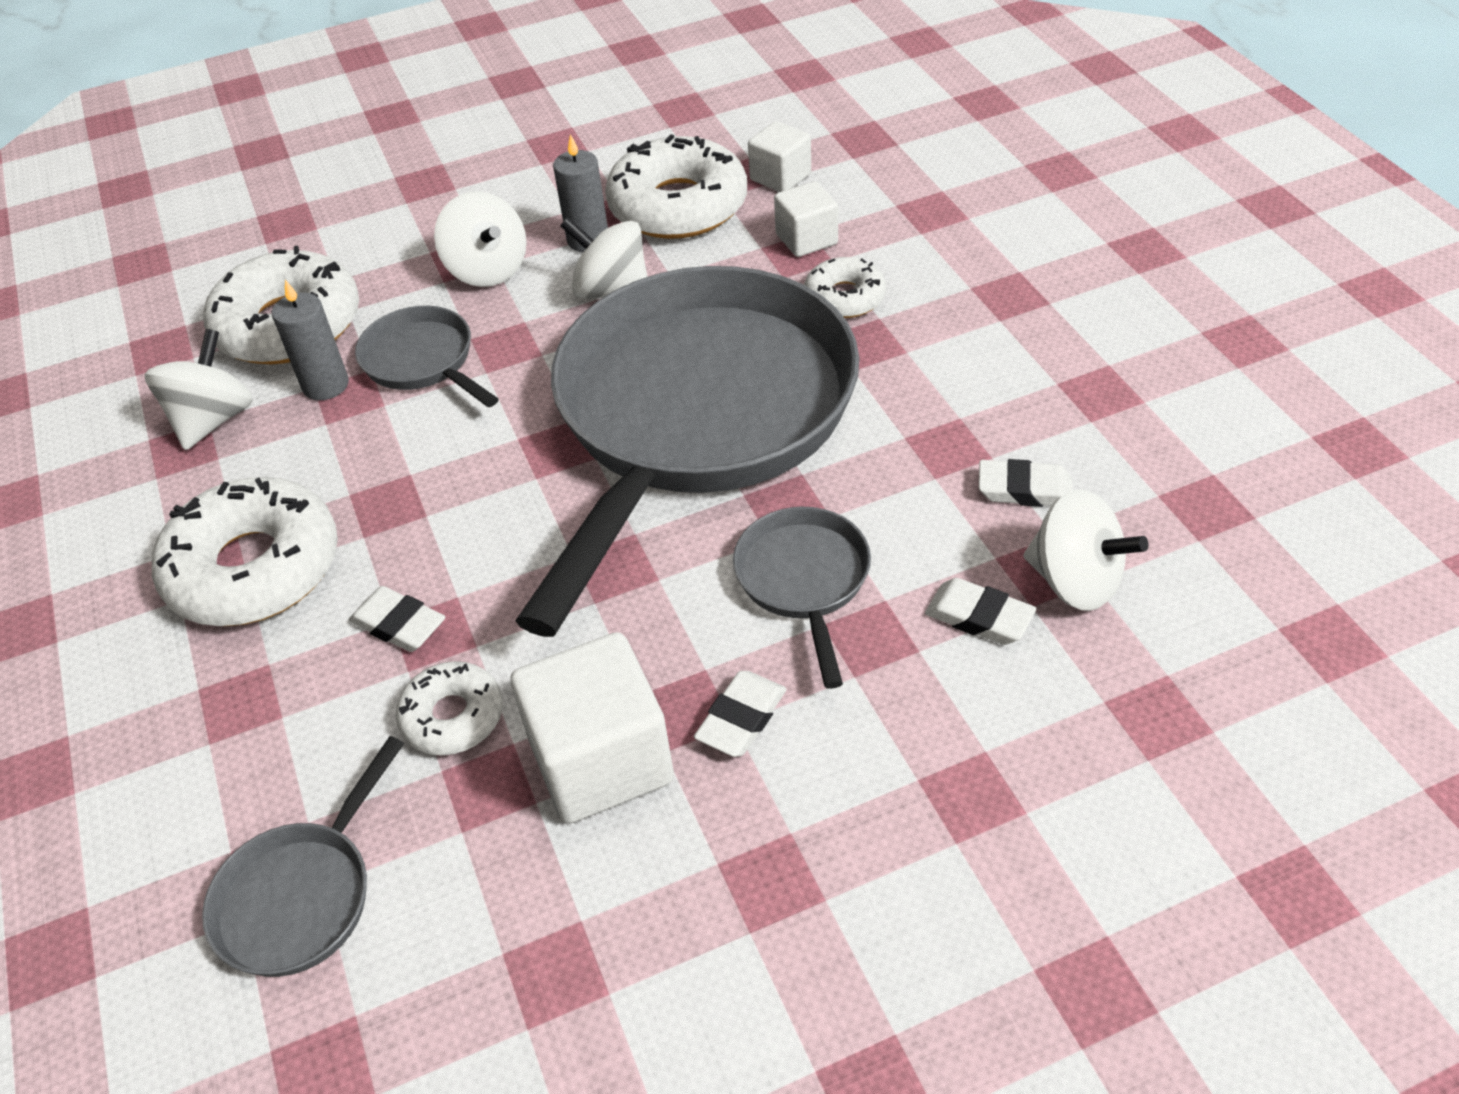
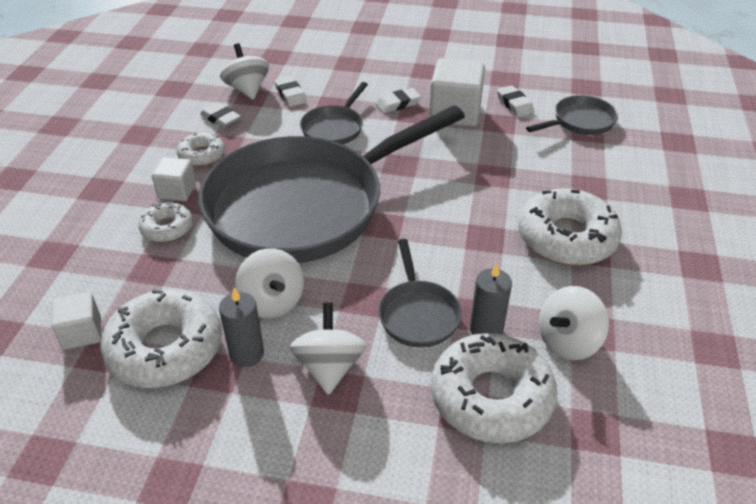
camera: 150 degrees left, 5 degrees down
(399, 624) = (506, 184): white eraser -> white eraser (514, 104)
(453, 717) = (501, 145): white donut -> white donut (202, 155)
(806, 239) = (134, 275): white cube -> white cube (177, 191)

